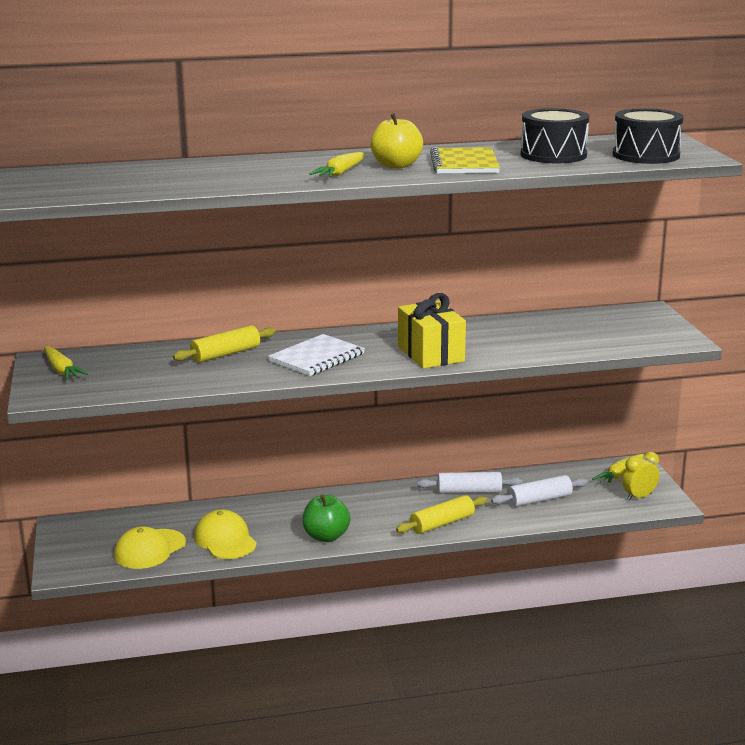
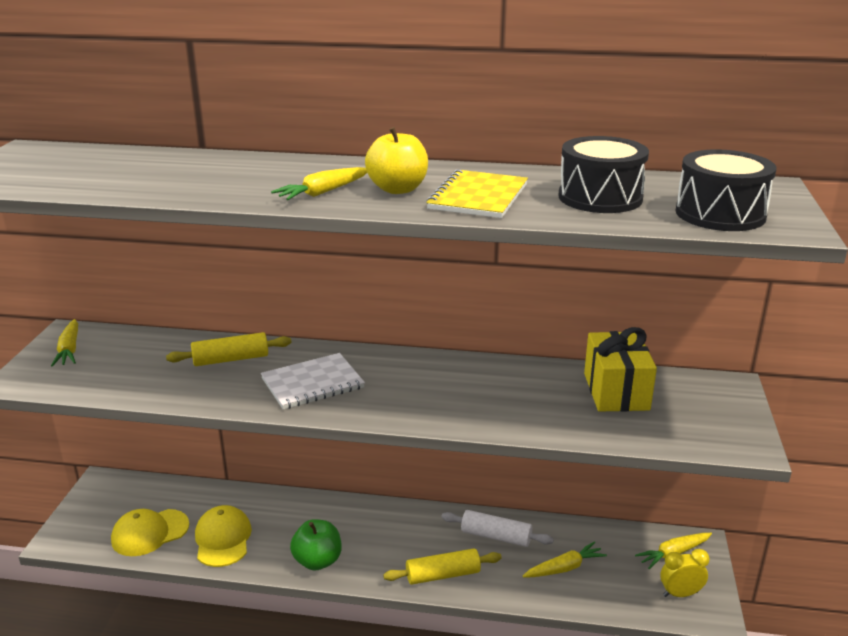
camera: 20 degrees right, 5 degrees up
(431, 354) = (433, 403): yellow gift -> yellow gift (616, 391)
(539, 500) = (564, 568): white rolling pin -> yellow carrot

